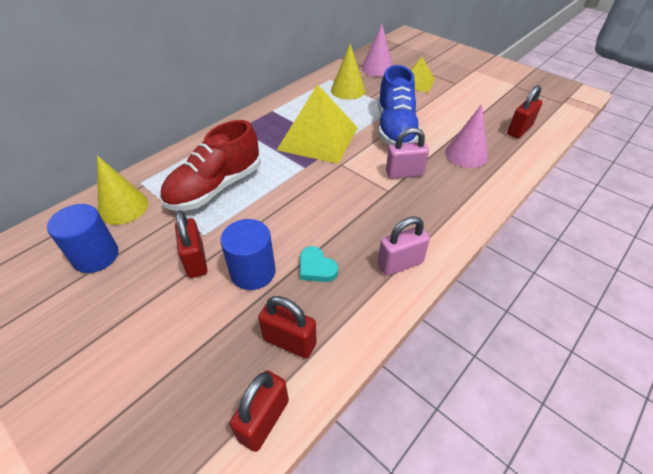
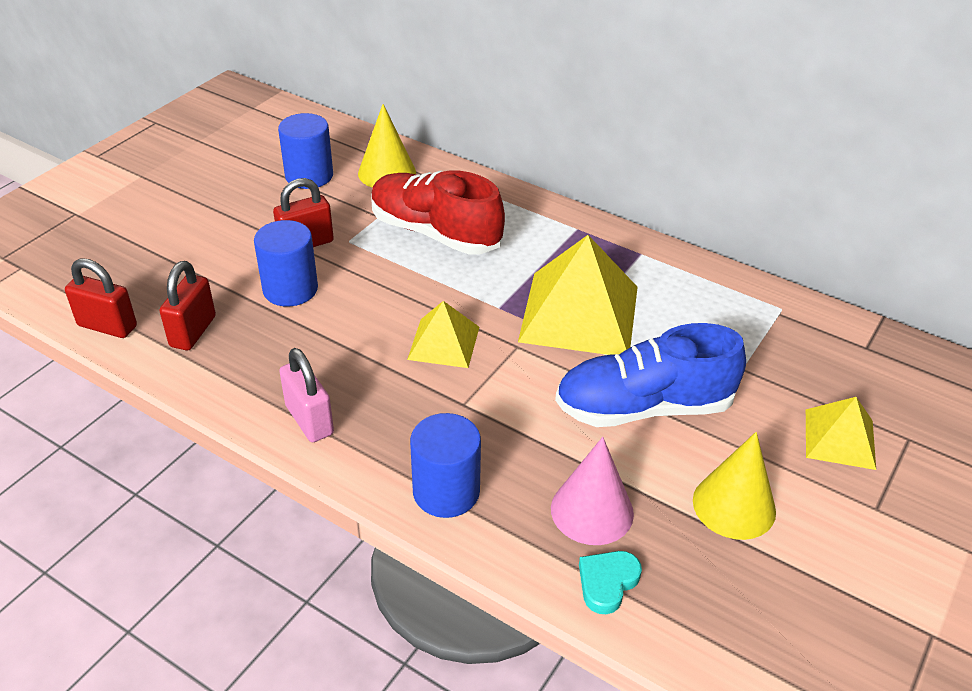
camera: 80 degrees right, 5 degrees down
(316, 268) = (299, 341): turquoise heart -> turquoise heart (607, 583)
(333, 193) = (444, 343): none -> yellow pyramid
(348, 90) = (752, 336): yellow cone -> yellow cone (734, 505)
(377, 68) = (867, 373): pink cone -> none
(404, 173) = (511, 422): pink padlock -> none
(458, 203) = (446, 492): none -> blue cylinder
(519, 130) = (714, 614): red padlock -> none

